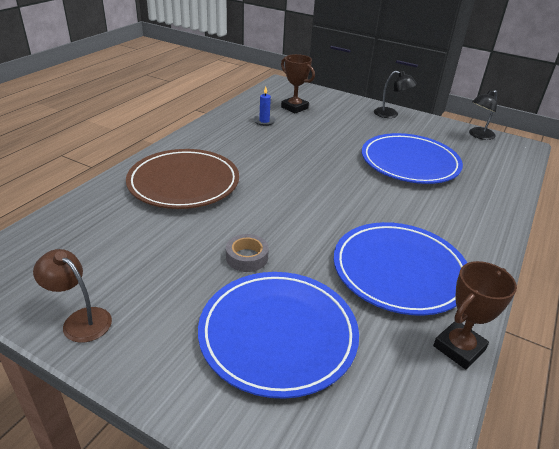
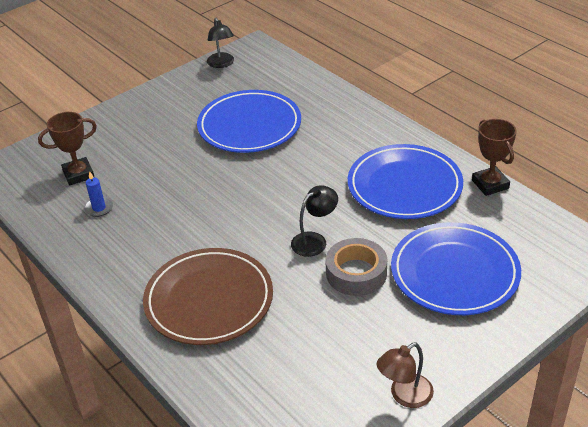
camera: 65 degrees left, 5 degrees up
(247, 257) = (356, 273): grey tape -> grey tape, size x1.52
(391, 114) = (143, 105): black lamp -> black lamp (314, 240)

